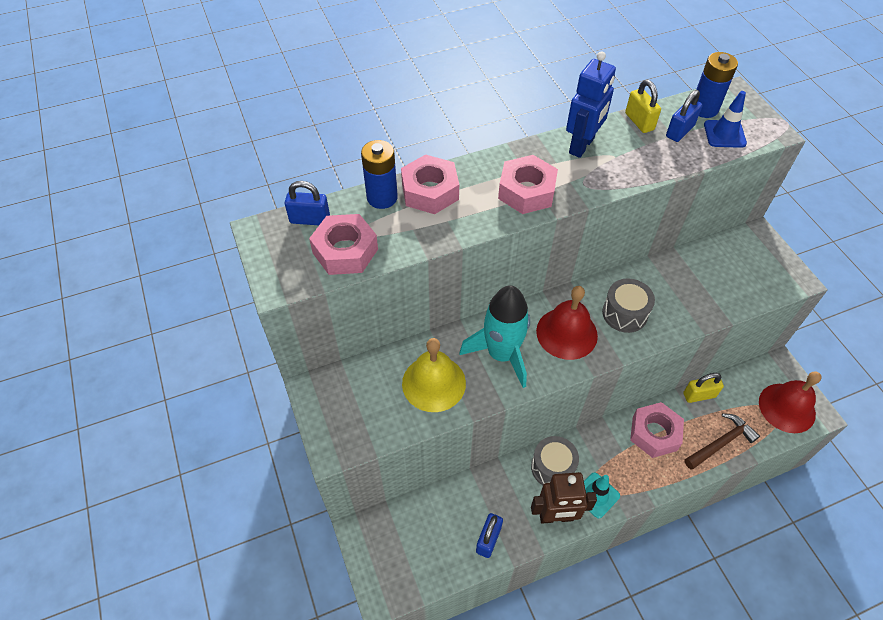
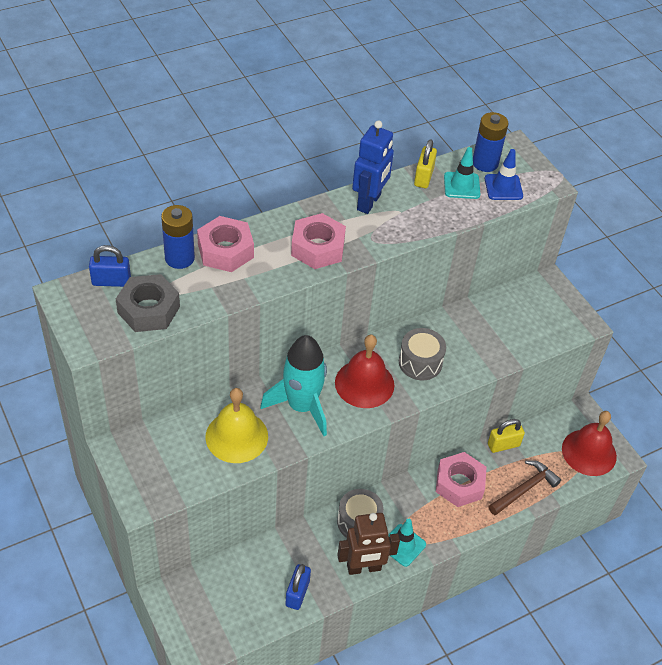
camera: 10 degrees left, 5 degrees down
(345, 251) = (149, 310): pink nut -> grey nut
(639, 122) = (423, 177): yellow padlock -> yellow padlock turned 45 degrees clockwise
(680, 131) = (461, 185): blue padlock -> turquoise traffic cone

